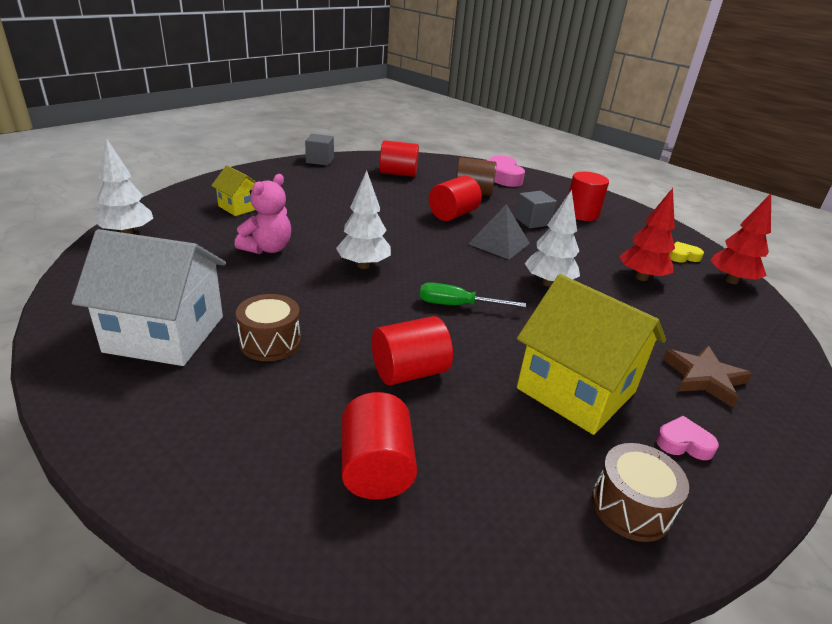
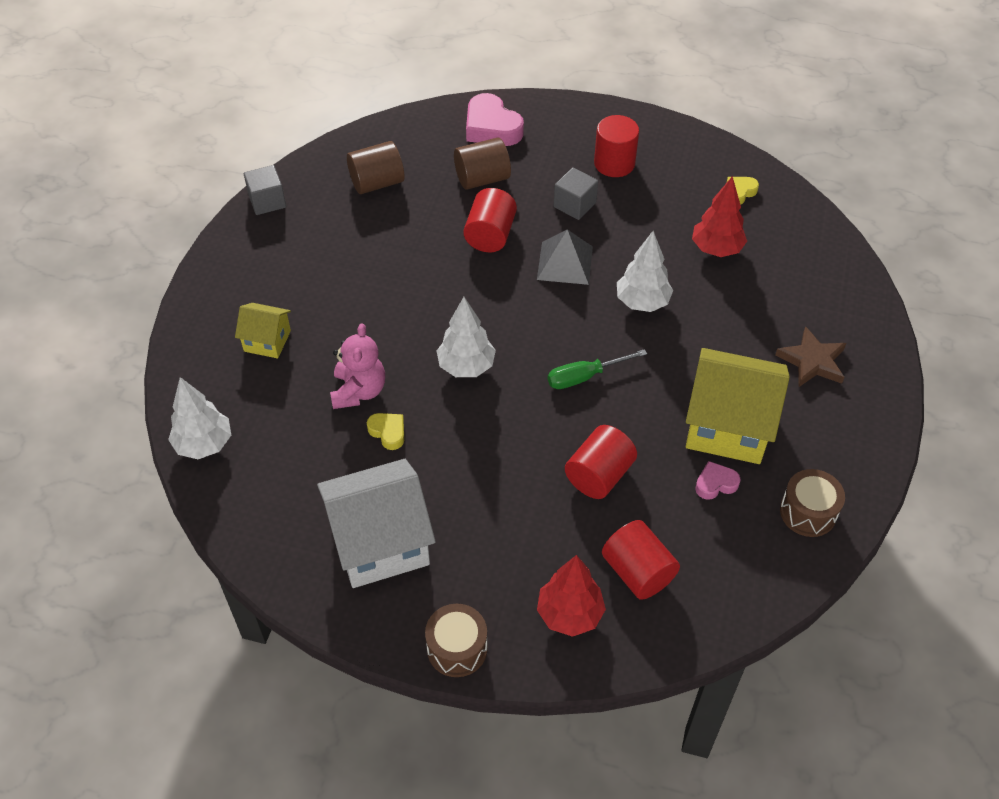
camera: 25 degrees left, 20 degrees up
(260, 276) = (388, 432): none -> yellow heart
(270, 342) = (470, 504): brown drum -> brown drum (457, 648)
(398, 174) = (377, 183): red cylinder -> brown cylinder
(683, 443) = (820, 438): pink heart -> pink heart (715, 483)
(731, 281) = (793, 211): red tree -> red tree (570, 614)

